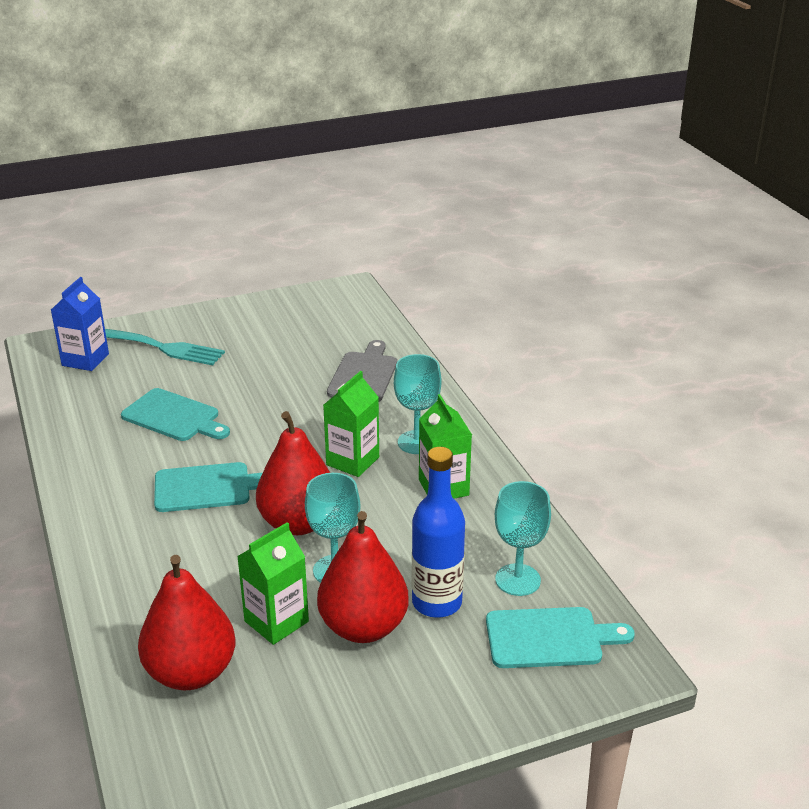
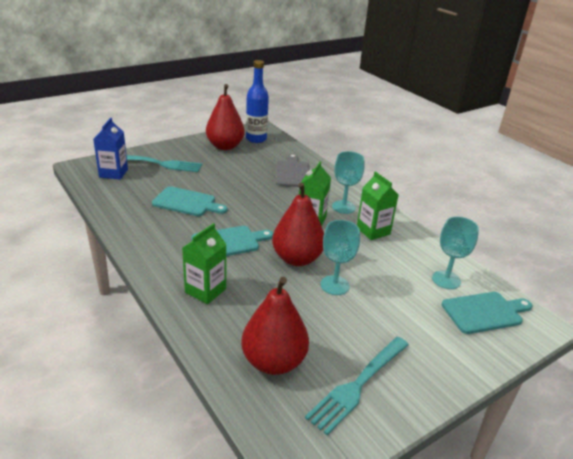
camera: 15 degrees left, 0 degrees up
(276, 621) = (314, 321): green carton -> green carton (205, 290)
(294, 719) = (358, 384): none -> turquoise fork
(363, 627) = (370, 318): red pear -> red pear (225, 146)
(437, 602) = (407, 298): blue bottle -> blue bottle (256, 139)

